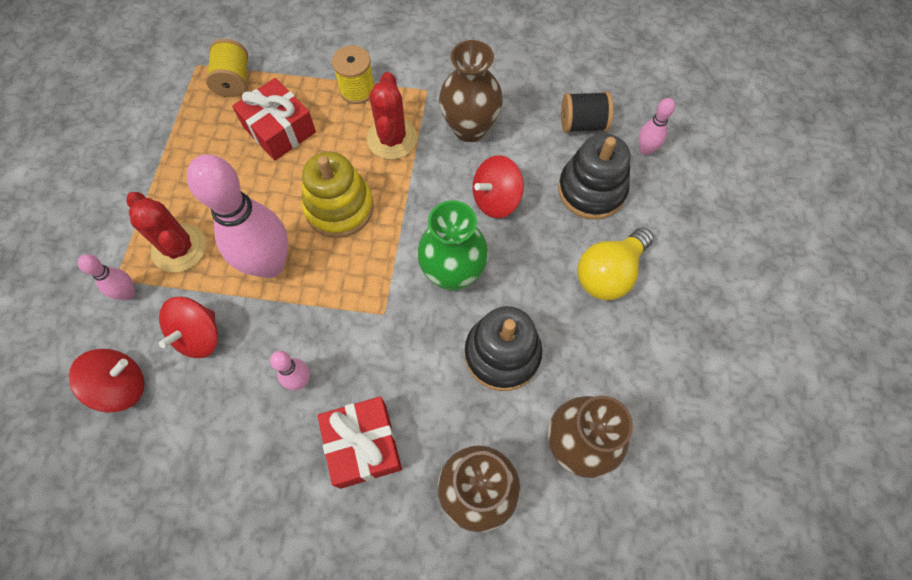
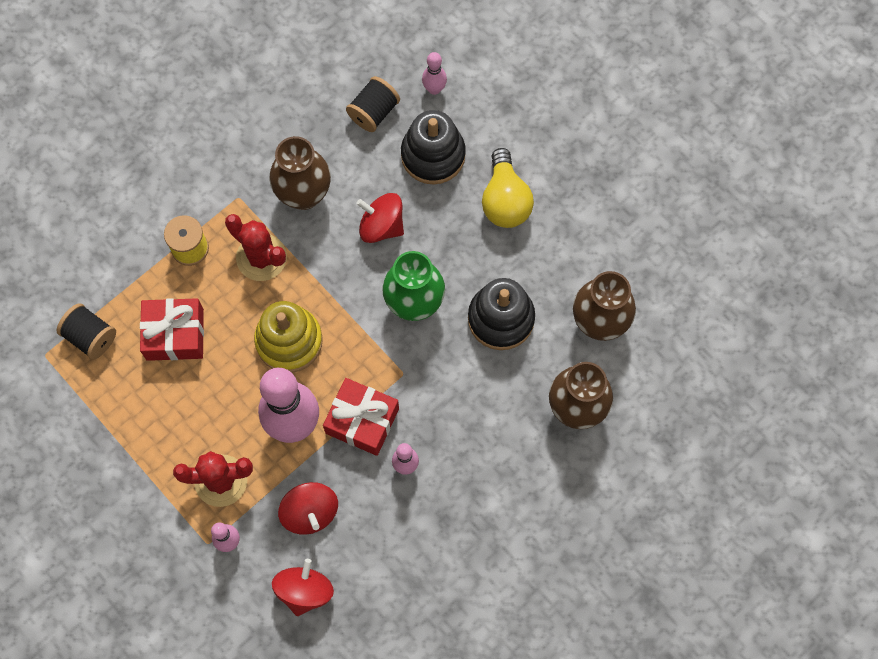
camera: 50 degrees left, 5 degrees up
(233, 81) = (90, 337): yellow spool -> black spool
(363, 445) = (487, 456): red gift -> red gift (362, 420)
(496, 199) = (381, 226): red spinning top -> red spinning top turned 105 degrees clockwise

